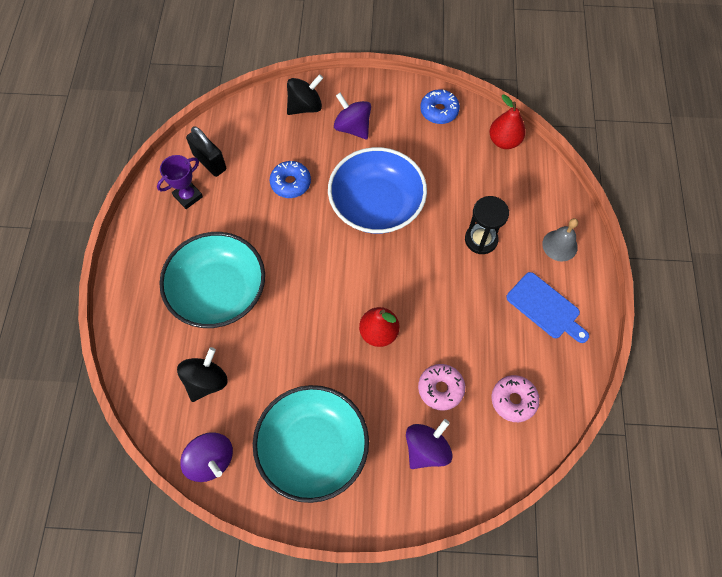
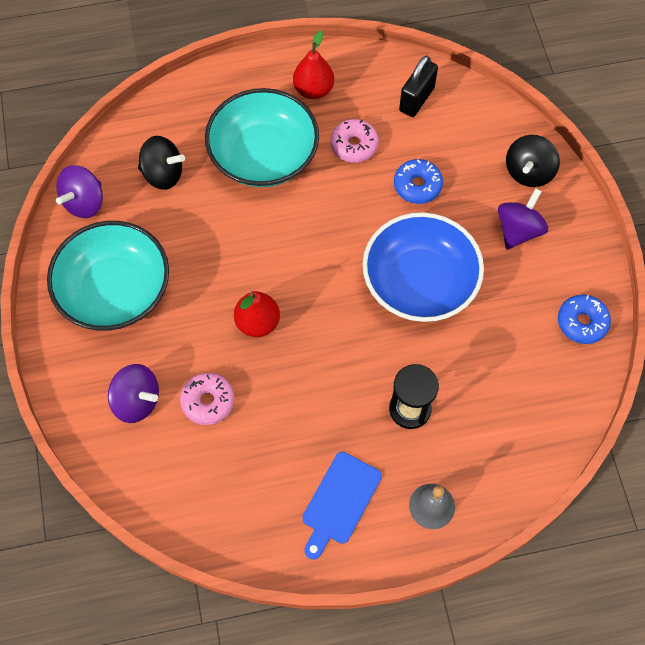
camera: 75 degrees right, 0 degrees up
(188, 196) = (366, 92): purple trophy -> none
(305, 106) = (528, 172): black spinning top -> black spinning top turned 75 degrees clockwise
(504, 141) = (565, 411): red pear -> red pear (313, 90)
(513, 400) = (213, 483): pink donut -> pink donut (354, 145)

